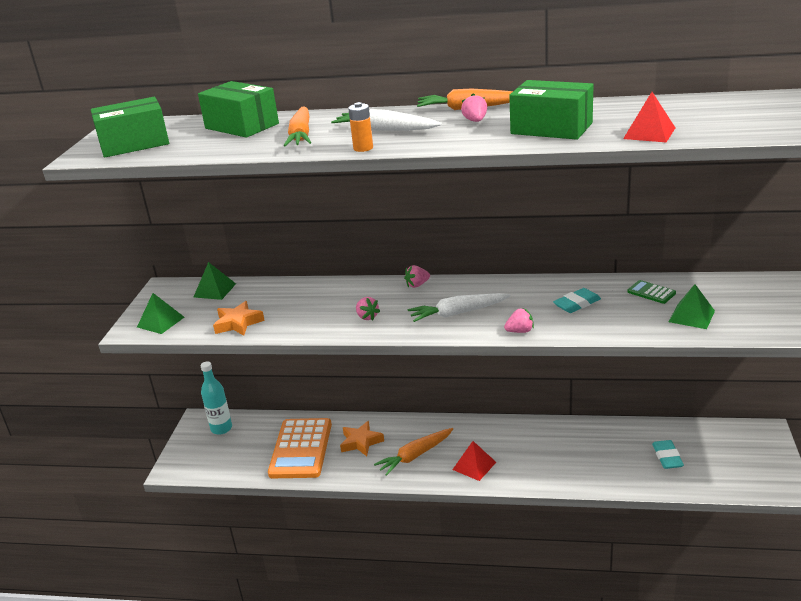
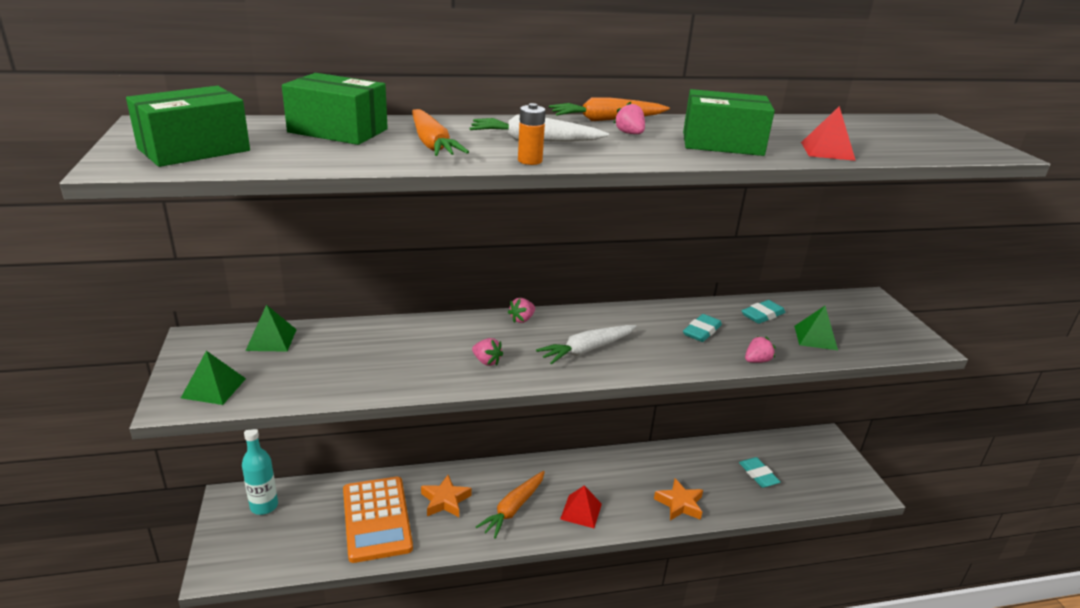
camera: 25 degrees left, 0 degrees up
(238, 323) = (326, 381): orange star -> orange star (679, 504)
(520, 331) = (665, 366): pink strawberry -> pink strawberry (757, 361)
(651, 292) = (762, 315): green calculator -> turquoise eraser

